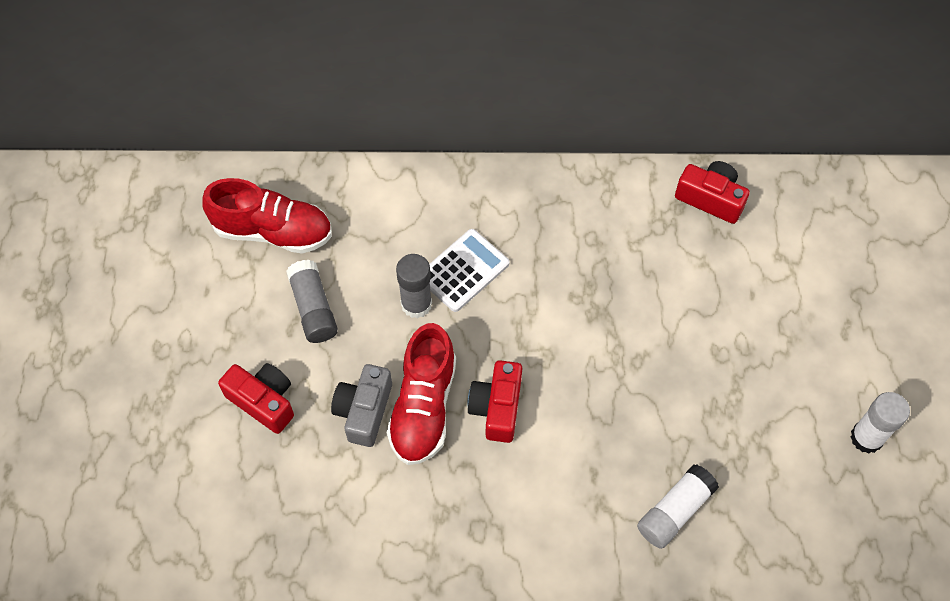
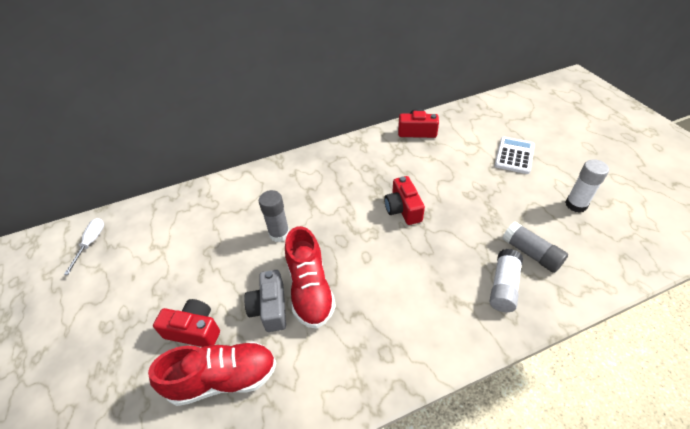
camera: 20 degrees left, 15 degrees down
(163, 212) = (91, 243): none -> white screwdriver
(273, 231) = (171, 228): red shoe -> red shoe (223, 379)
(313, 308) = (212, 260): grey glue stick -> grey glue stick (531, 253)
(463, 270) = (300, 207): white calculator -> white calculator (514, 155)
(497, 407) = (358, 271): red camera -> red camera (403, 209)

